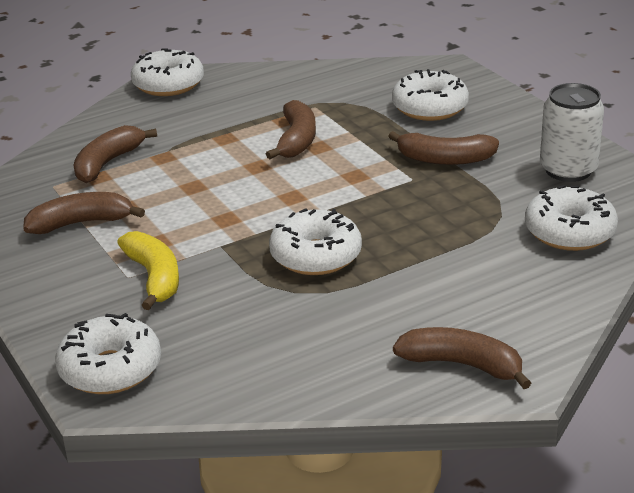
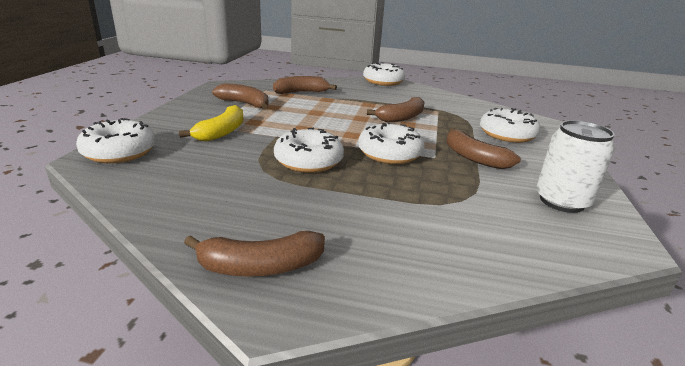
camera: 40 degrees right, 5 degrees down
(462, 365) = (260, 266): brown banana -> brown banana turned 105 degrees clockwise
(569, 232) = (500, 236): white donut -> white donut (389, 154)

